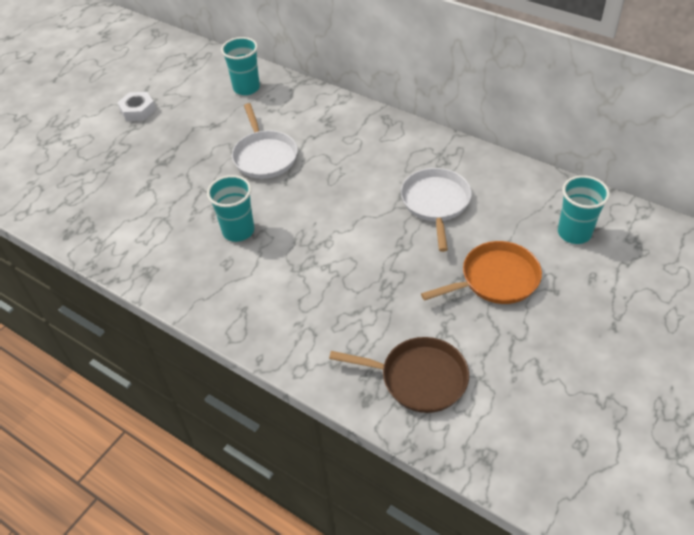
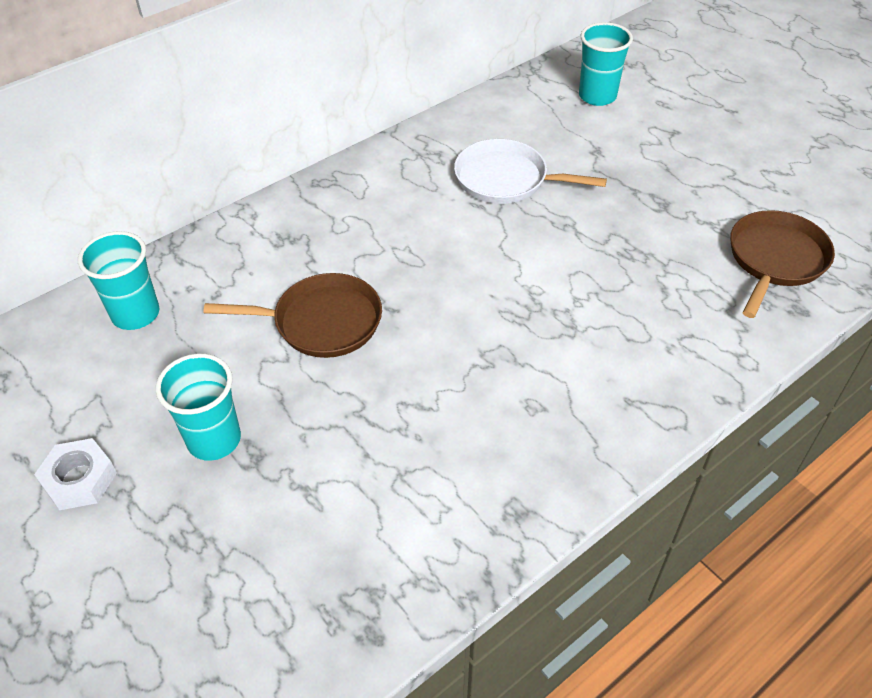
camera: 75 degrees left, 0 degrees up
(238, 231) = (472, 381): turquoise cup -> turquoise cup (214, 440)
(264, 156) = (322, 322): white pan -> brown pan
(496, 279) = (645, 166): orange pan -> none

